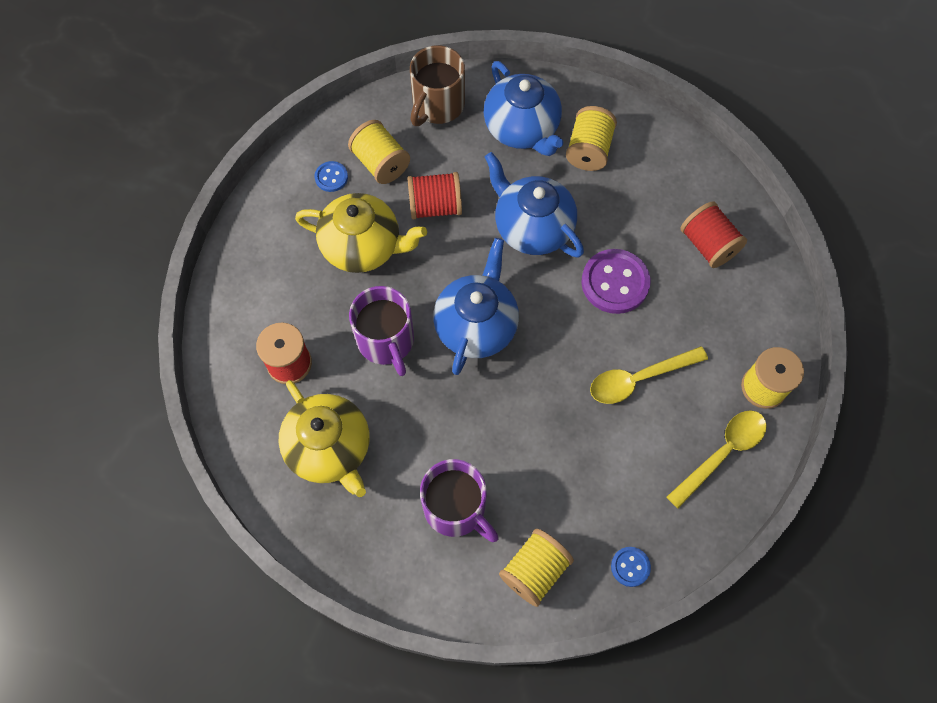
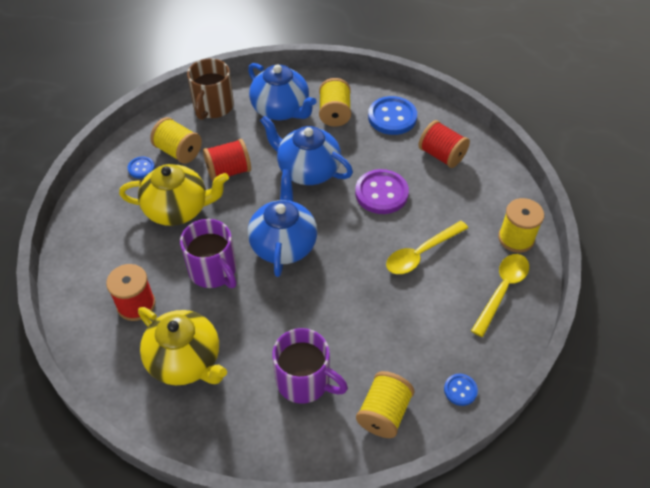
camera: 15 degrees left, 15 degrees down
(661, 172) = (392, 117): none -> blue button

